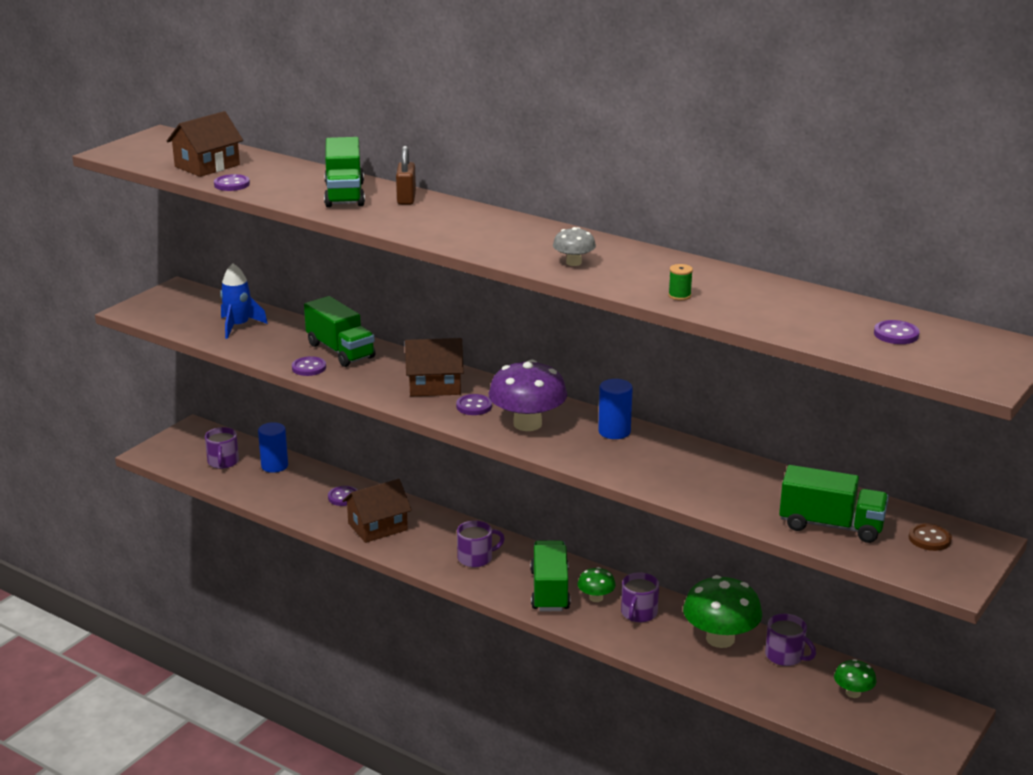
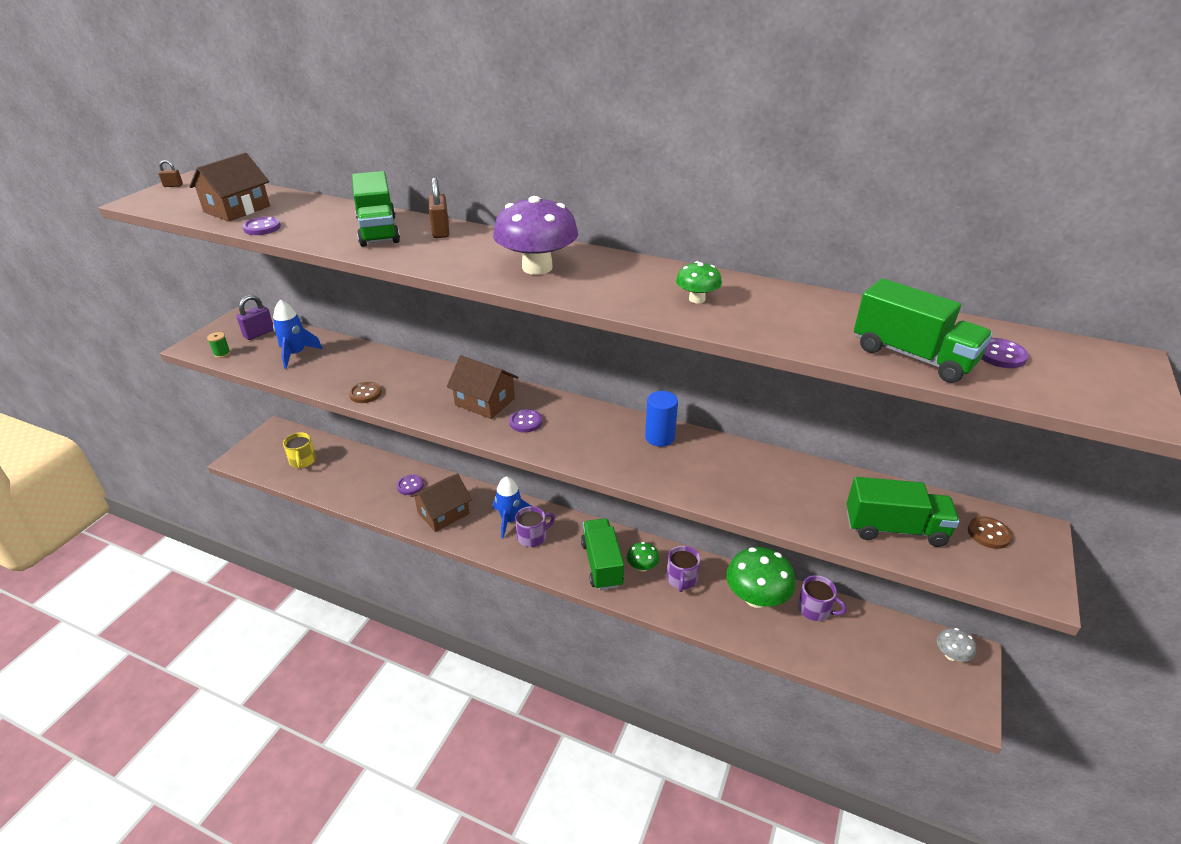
camera: 10 degrees left, 10 degrees up
(142, 139) = (173, 186): none -> brown padlock
(200, 304) = (259, 333): none -> purple padlock
(223, 462) = (302, 461): purple mug -> yellow mug
(274, 466) = (347, 460): blue cylinder -> none
(309, 368) = (365, 393): purple button -> brown button
(340, 351) = (392, 372): green truck -> green truck (912, 356)
(434, 385) = (484, 402): brown house -> brown house turned 45 degrees clockwise
(453, 540) = (510, 520): none -> blue rocket
(527, 424) = (579, 437): purple mushroom -> purple mushroom (537, 267)
(573, 263) = (630, 292): grey mushroom -> grey mushroom (951, 655)
(679, 296) = (755, 325): green spool -> green spool (222, 353)
(853, 693) = (883, 643): green mushroom -> green mushroom (697, 299)

